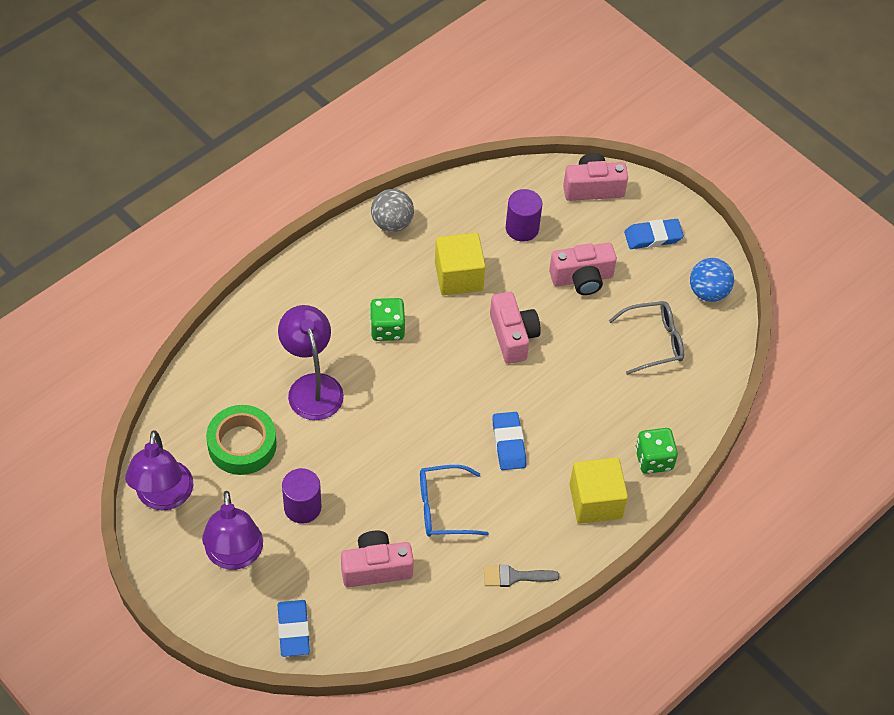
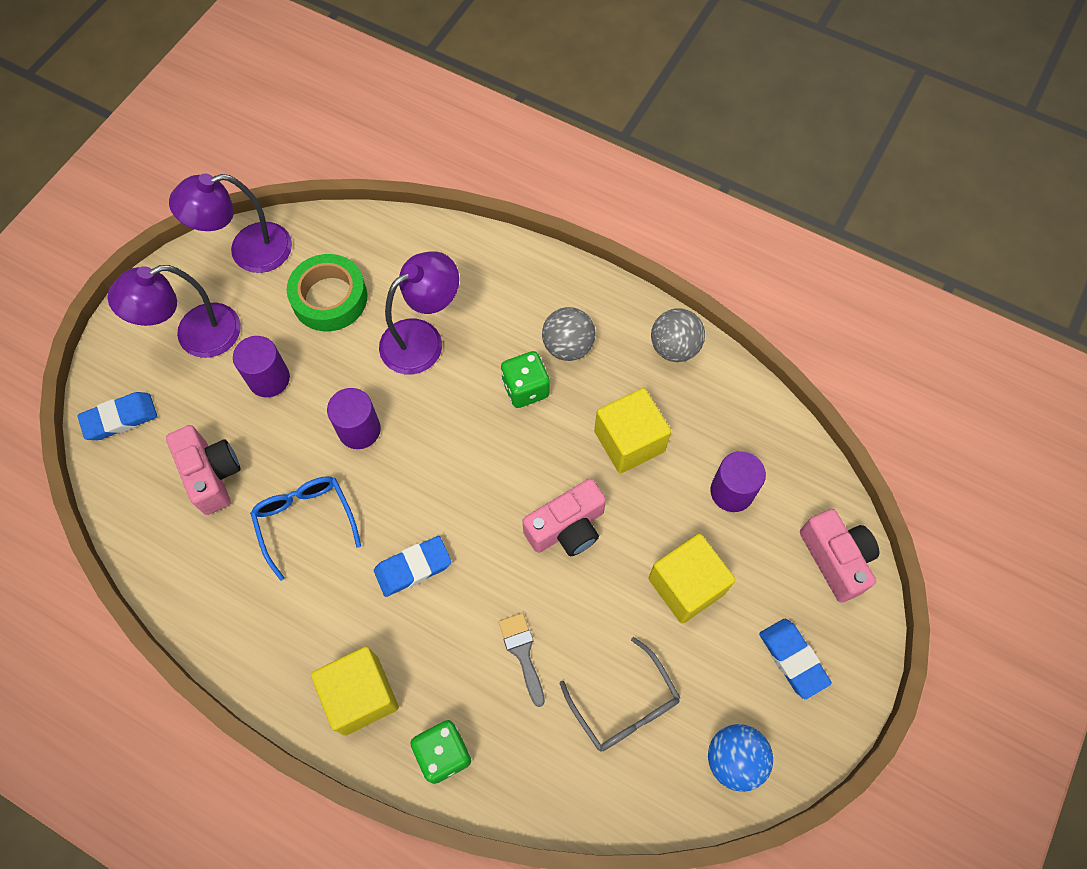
camera: 75 degrees right, 10 degrees up
(362, 290) = (568, 346): none -> grey ball
(377, 452) = (359, 430): none -> purple cylinder
(514, 576) = (234, 627): grey brush -> grey brush (522, 652)
(582, 278) = (686, 586): pink camera -> yellow cube

